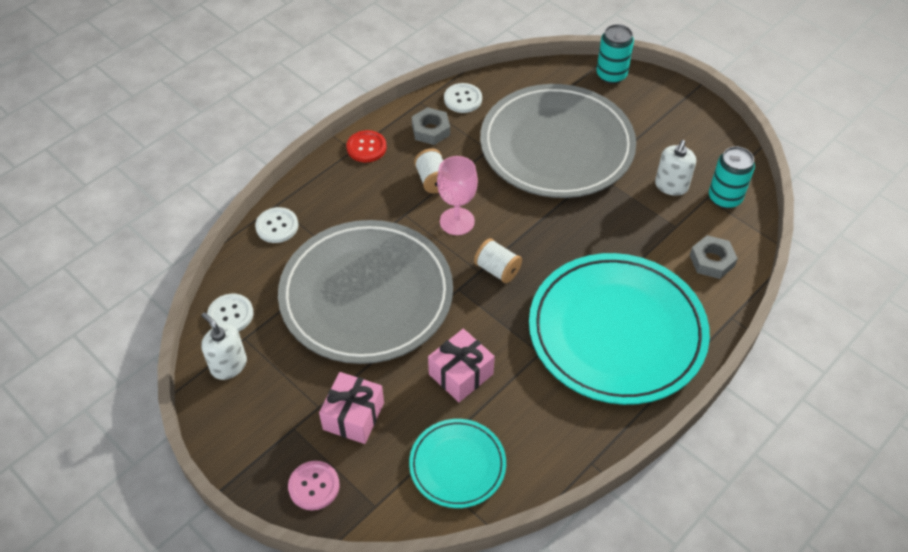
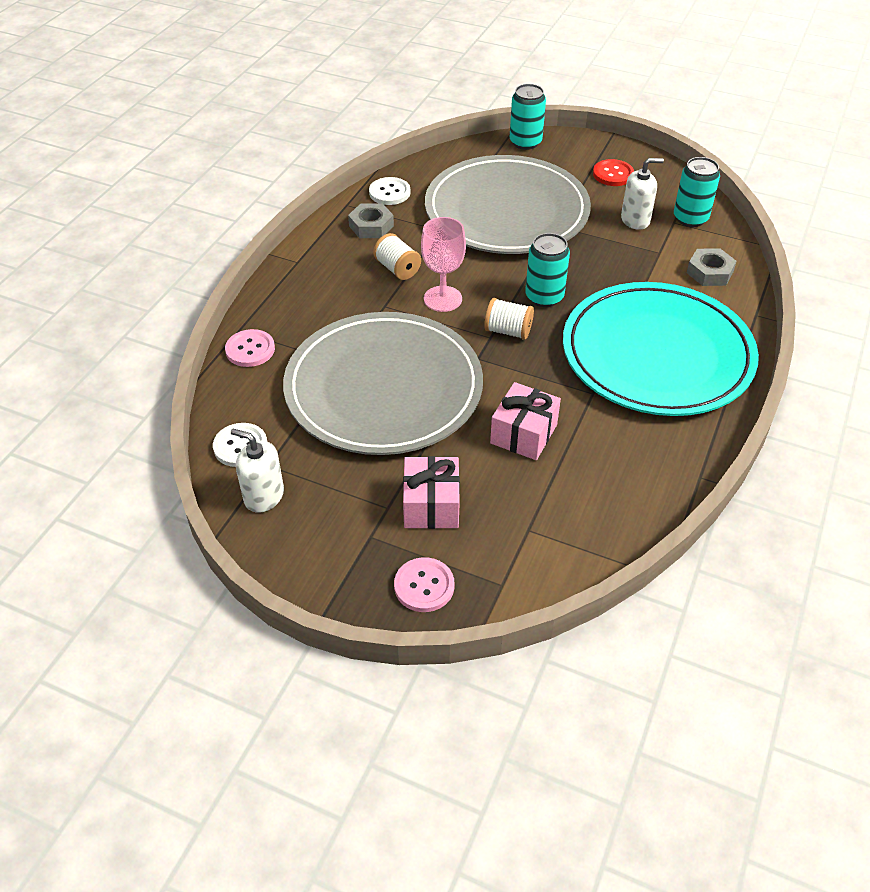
camera: 20 degrees left, 5 degrees down
(277, 226) = (250, 349): white button -> pink button
(366, 147) = (311, 256): red button -> red button (613, 174)
(457, 465) = (567, 519): turquoise plate -> none
(546, 244) = (544, 297): none -> turquoise can
(671, 186) = (635, 220): white soap dispenser -> white soap dispenser turned 105 degrees counterclockwise

